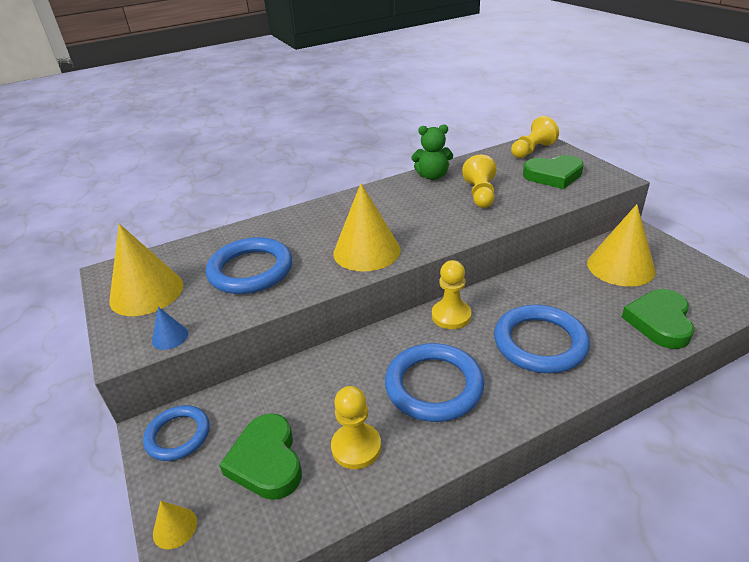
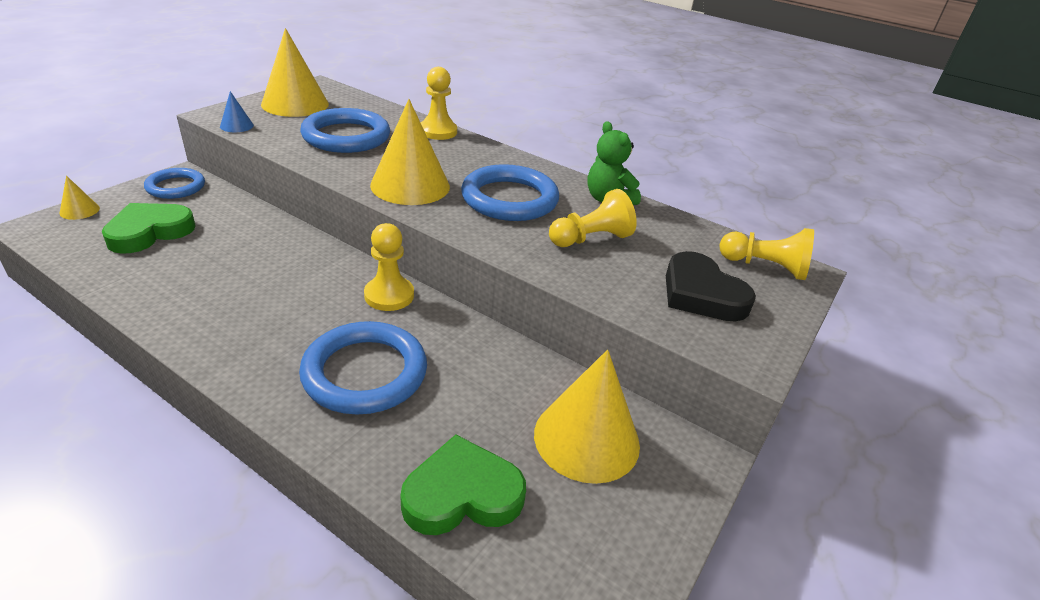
camera: 55 degrees right, 0 degrees up
(356, 447) = (170, 273): yellow pawn -> yellow pawn (438, 131)
(434, 386) = (264, 303): blue ring -> blue ring (509, 199)
(553, 175) = (701, 294): green heart -> black heart

